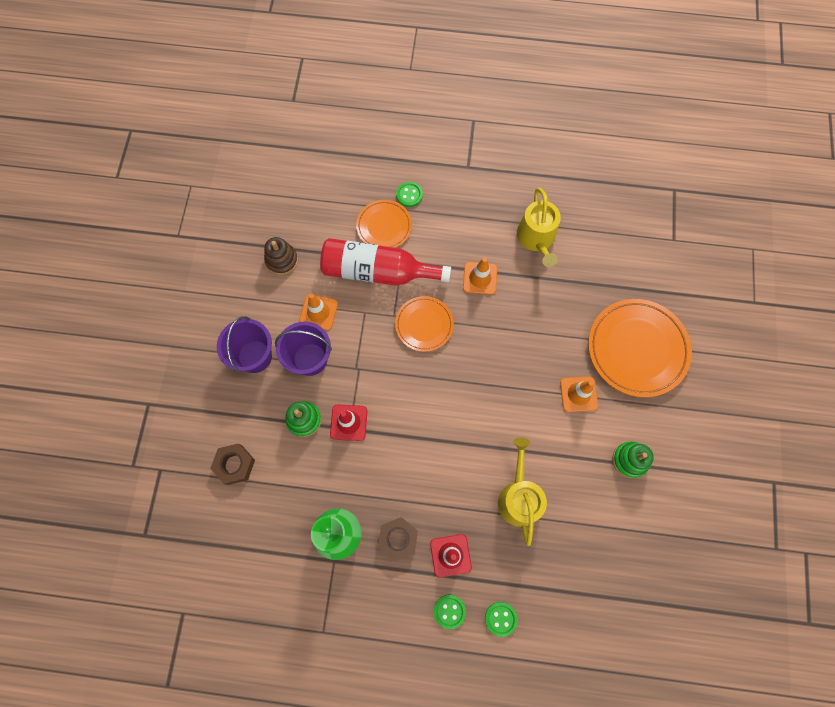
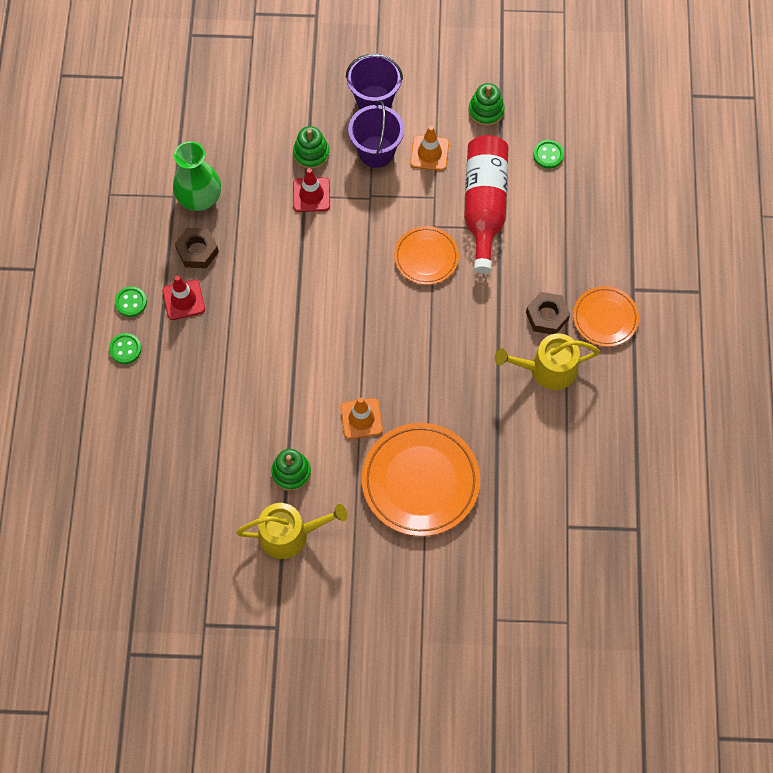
camera: 85 degrees right, 5 degrees down
(234, 465) = (261, 99): brown nut -> brown nut (547, 316)
(282, 260) = (486, 111): brown stacking toy -> green stacking toy
(384, 226) = (541, 207): orange plate -> orange plate (605, 318)
(409, 195) = (585, 229): green button -> green button (548, 155)
(480, 278) = (489, 310): orange traffic cone -> none
(518, 497) = (245, 361): yellow watering can -> yellow watering can (290, 534)

